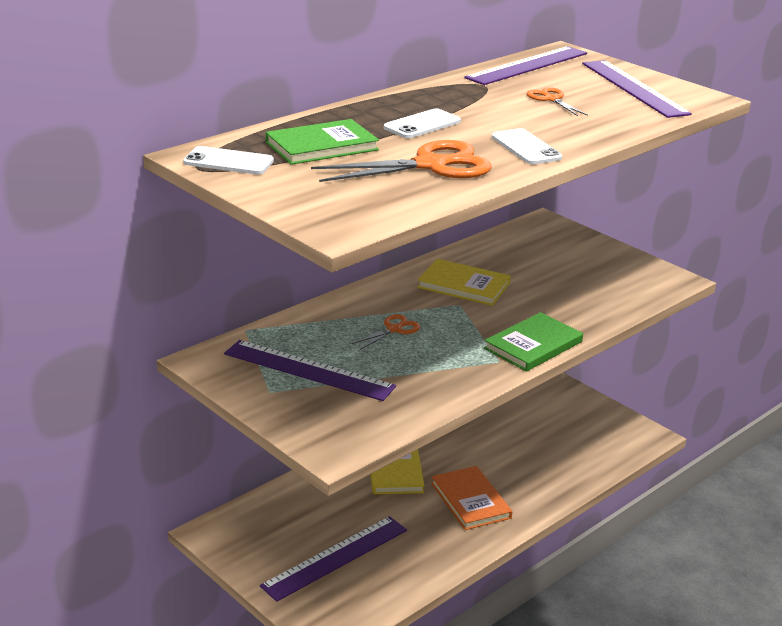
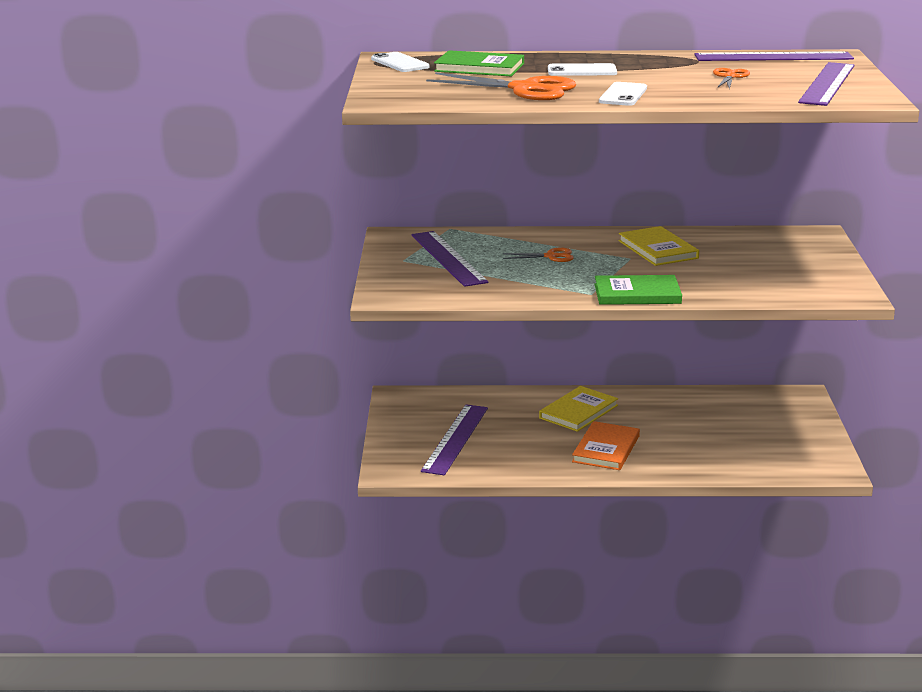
camera: 45 degrees right, 5 degrees down
(335, 557) = (455, 439): purple ruler -> purple ruler turned 75 degrees counterclockwise

